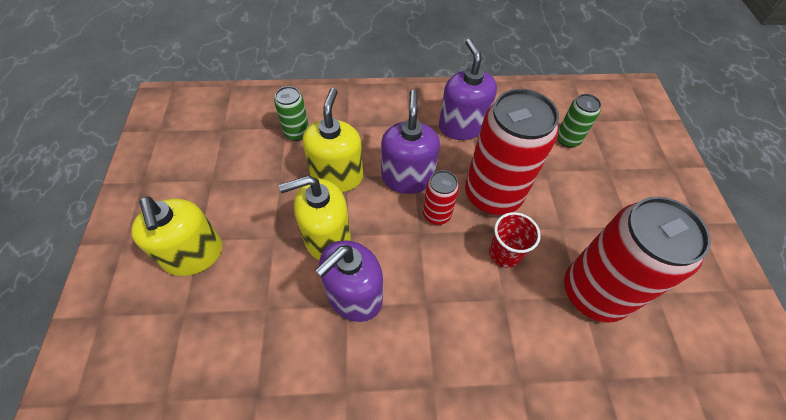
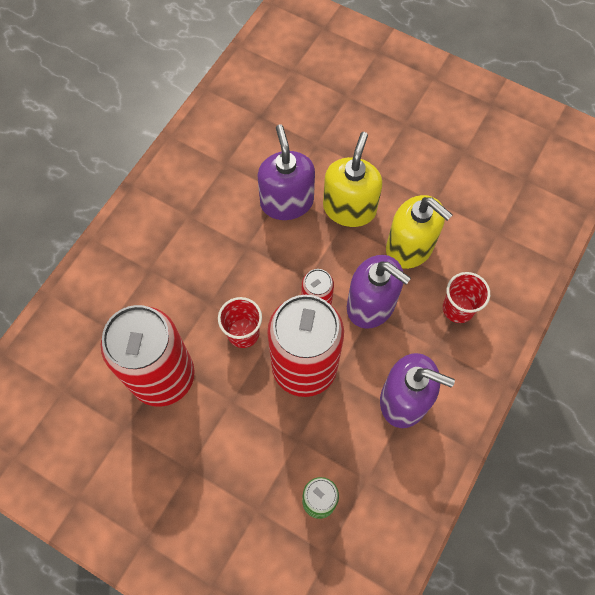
camera: 125 degrees right, 10 degrees up
(194, 254) = (393, 116): yellow soap dispenser -> none
(297, 133) = (485, 239): green can -> none
(369, 125) = (458, 308): none -> red cup

